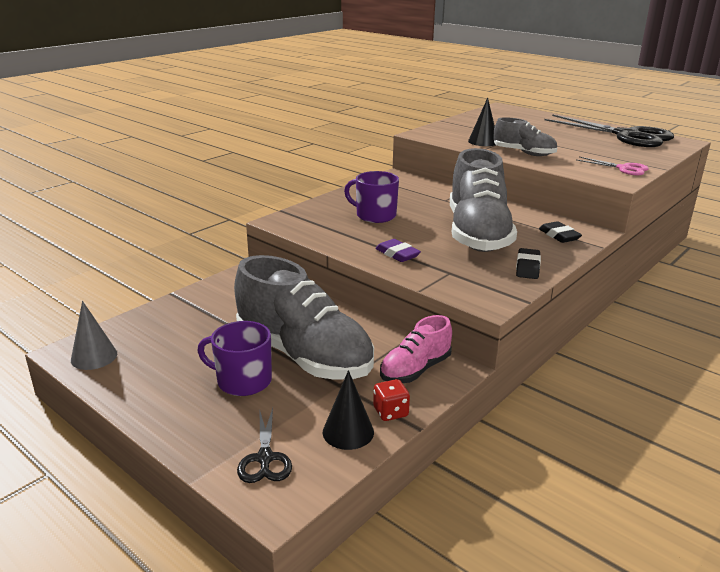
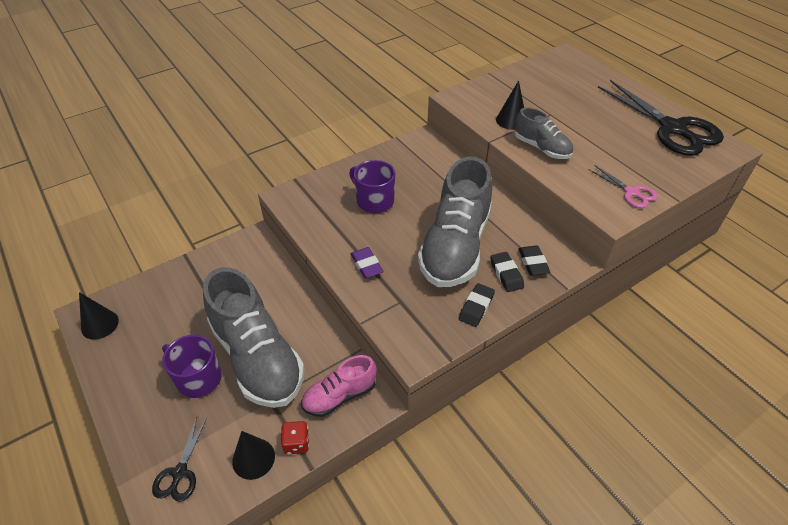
camera: 15 degrees right, 20 degrees up
(94, 357) = (100, 324): grey cone -> black cone
(539, 245) = (506, 274): none -> black eraser

